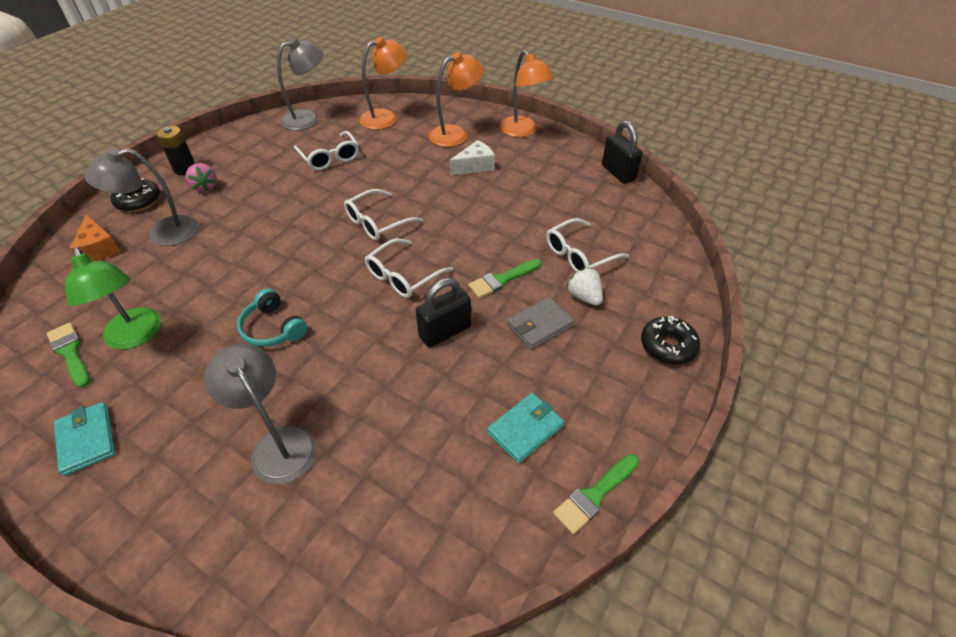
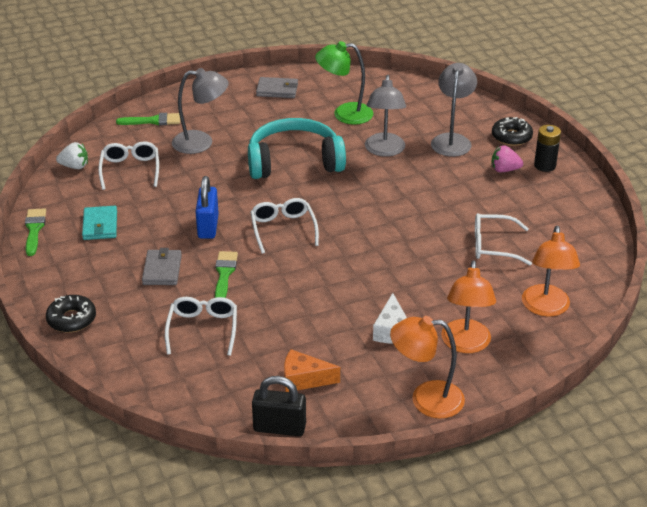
camera: 125 degrees right, 10 degrees down
(70, 352) = (355, 92): green brush -> green brush (153, 121)
(87, 439) = (277, 90): turquoise wallet -> grey wallet
(99, 248) = (459, 113): orange cheese -> orange cheese (304, 379)
(272, 328) = (294, 161): turquoise headphones -> turquoise headphones, size x1.93
(308, 118) = (588, 255): grey lamp -> grey lamp (384, 150)
(377, 222) = (362, 239): white glasses -> white glasses (130, 169)
(445, 331) = (208, 226): black padlock -> blue padlock
(584, 297) = (159, 305): white strawberry -> white strawberry (74, 166)

